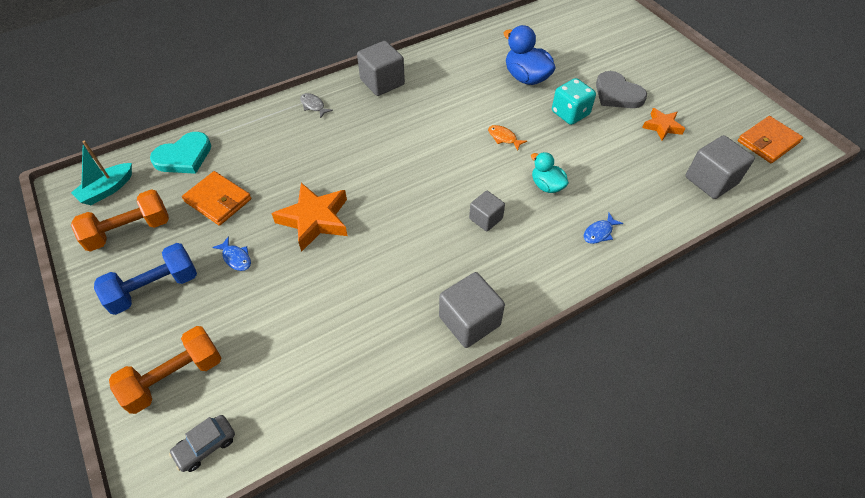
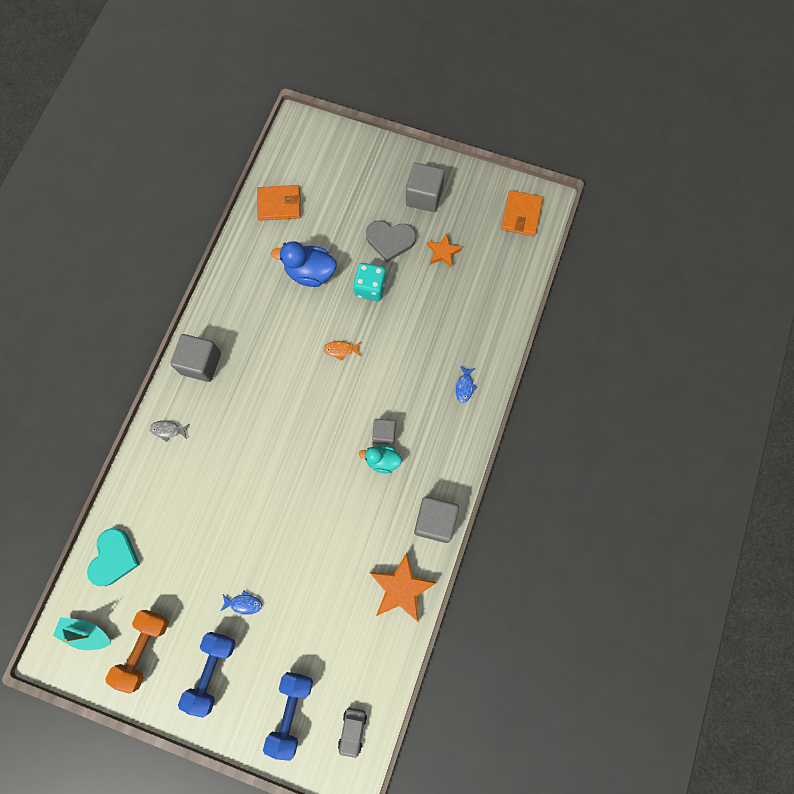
camera: 40 degrees left, 20 degrees up
(107, 190) = (86, 633): turquoise boat -> turquoise boat turned 105 degrees clockwise
(175, 377) = (291, 712): orange dumbbell -> blue dumbbell
(218, 200) = (182, 572): orange wallet -> orange wallet (279, 204)
(315, 219) = (269, 529): orange star -> orange star (401, 588)
(546, 185) = (403, 372): turquoise duck -> turquoise duck (382, 461)
(711, 180) = (505, 282): grey cube -> grey cube (424, 196)

